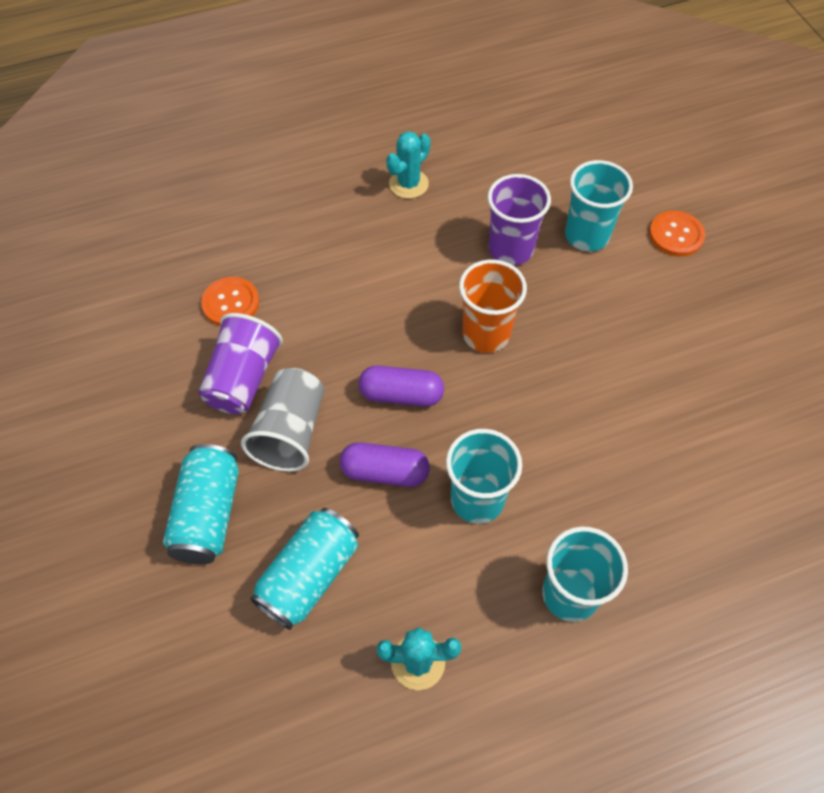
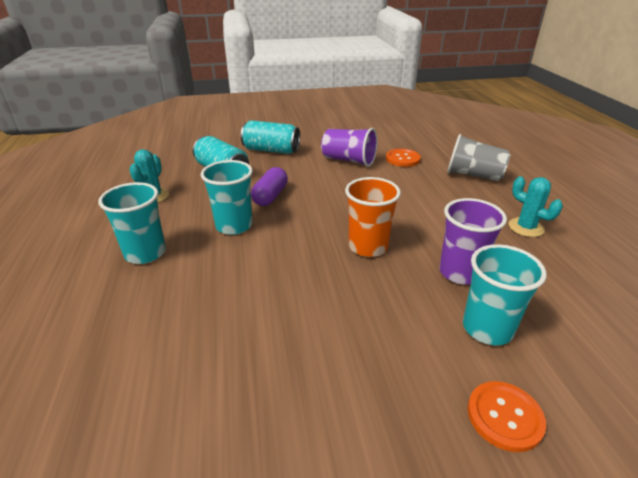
camera: 100 degrees right, 25 degrees down
(290, 432) = (309, 171): grey cup -> grey cup (473, 175)
(401, 395) = (323, 206): purple capsule -> none

